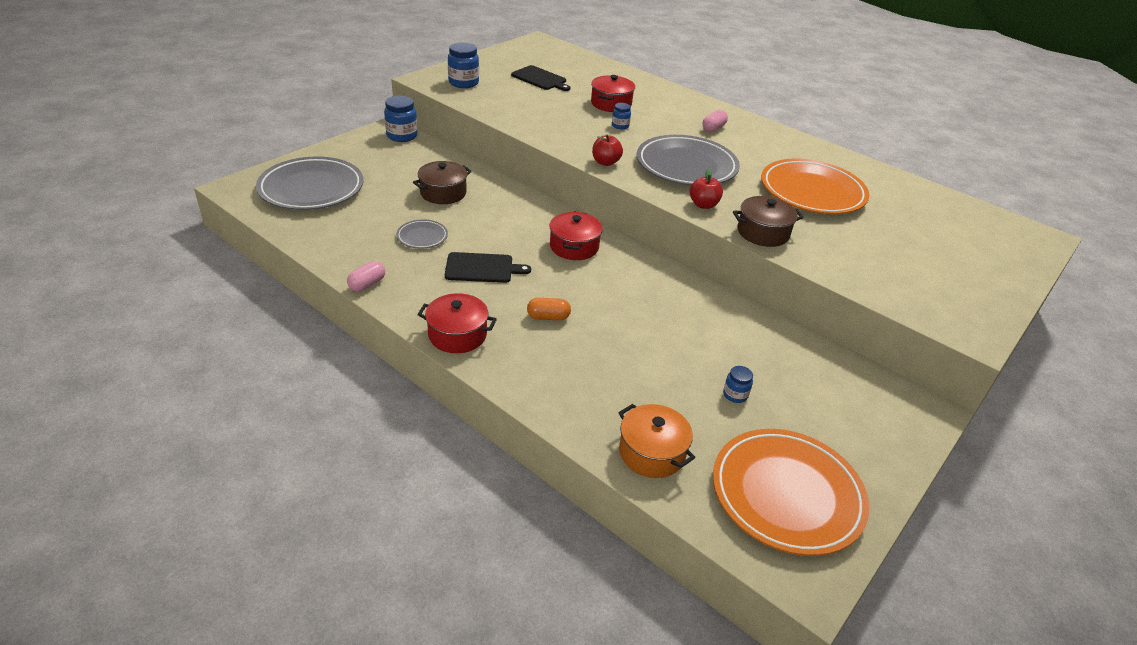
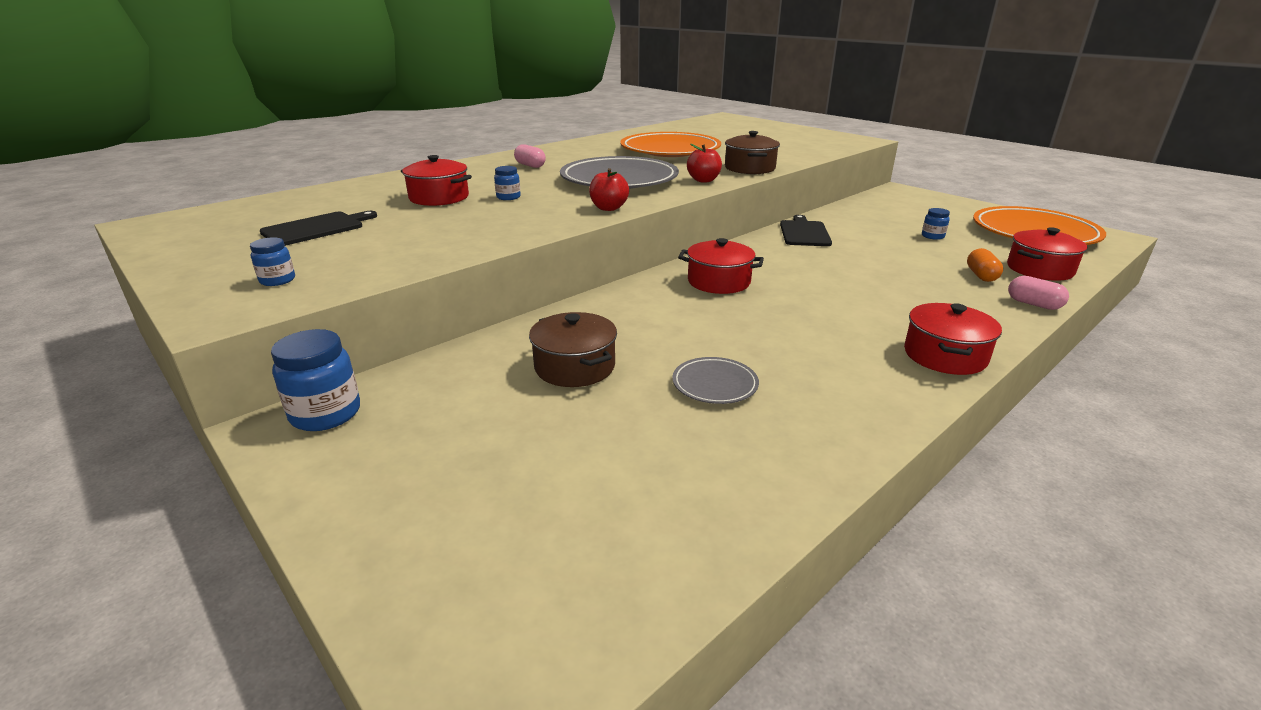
camera: 80 degrees left, 10 degrees down
(311, 189) = (529, 534): grey plate -> none
(367, 284) = (871, 433): pink capsule -> pink capsule (1033, 304)
(463, 83) = (277, 280): blue jar -> blue jar, size x0.55
(482, 268) = (786, 337): black cutting board -> black cutting board (804, 233)
(548, 317) = (871, 301): orange capsule -> orange capsule (981, 275)
(652, 452) = (1039, 269): orange pot -> red pot

